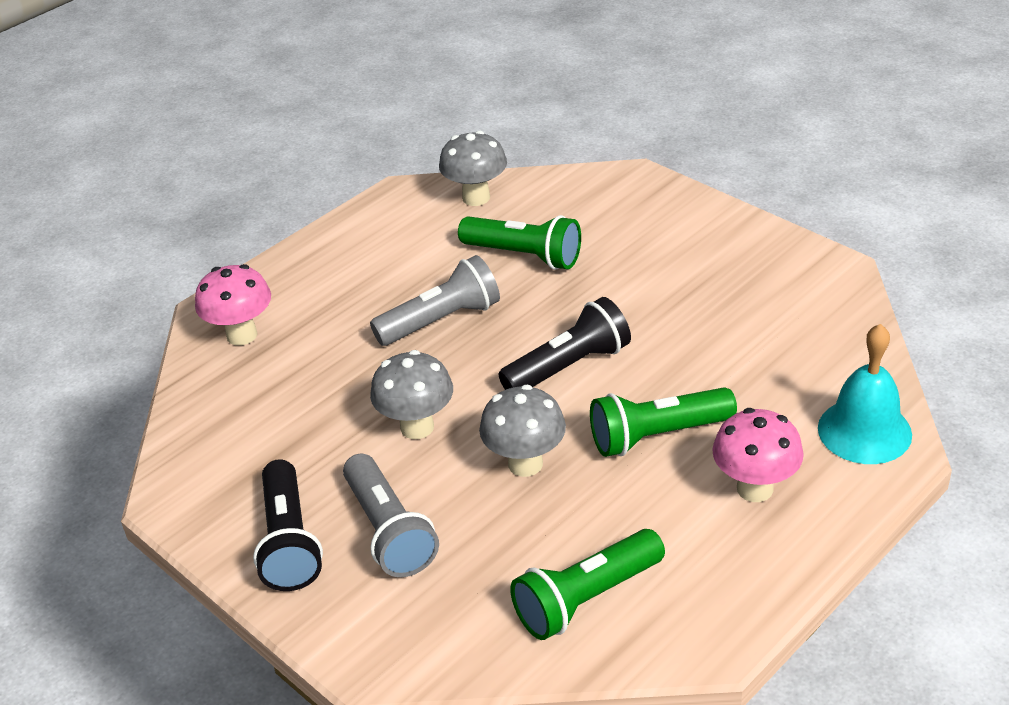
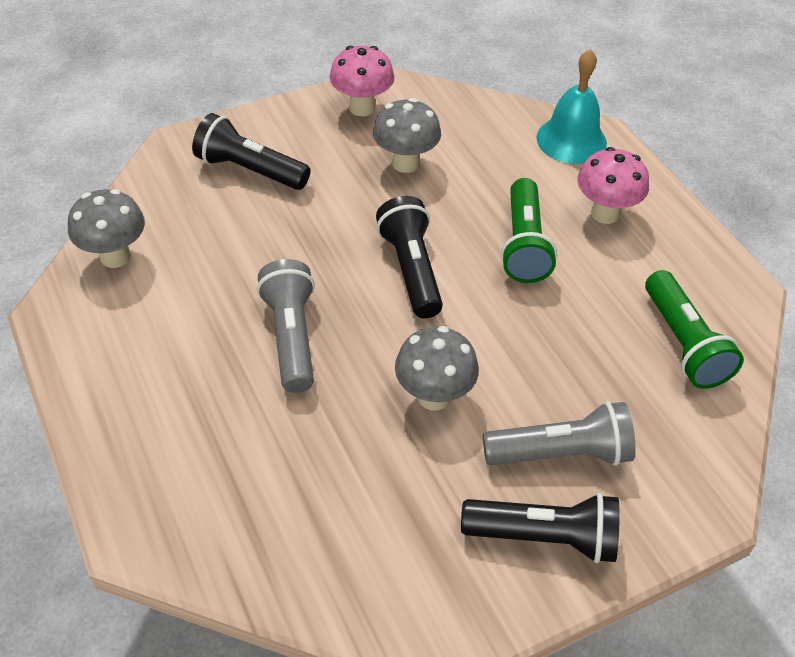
camera: 75 degrees left, 10 degrees up
(242, 335) = (201, 513): pink mushroom -> pink mushroom (362, 108)
(524, 256) = (236, 250): green flashlight -> none
(525, 464) = (518, 334): grey mushroom -> grey mushroom (405, 163)
(632, 227) = (250, 170): none -> black flashlight

